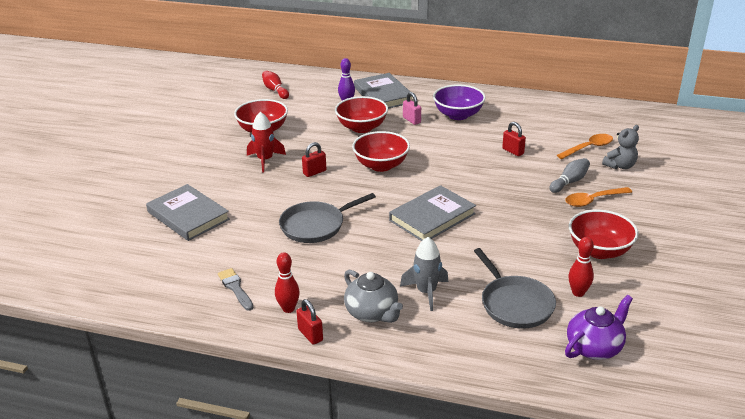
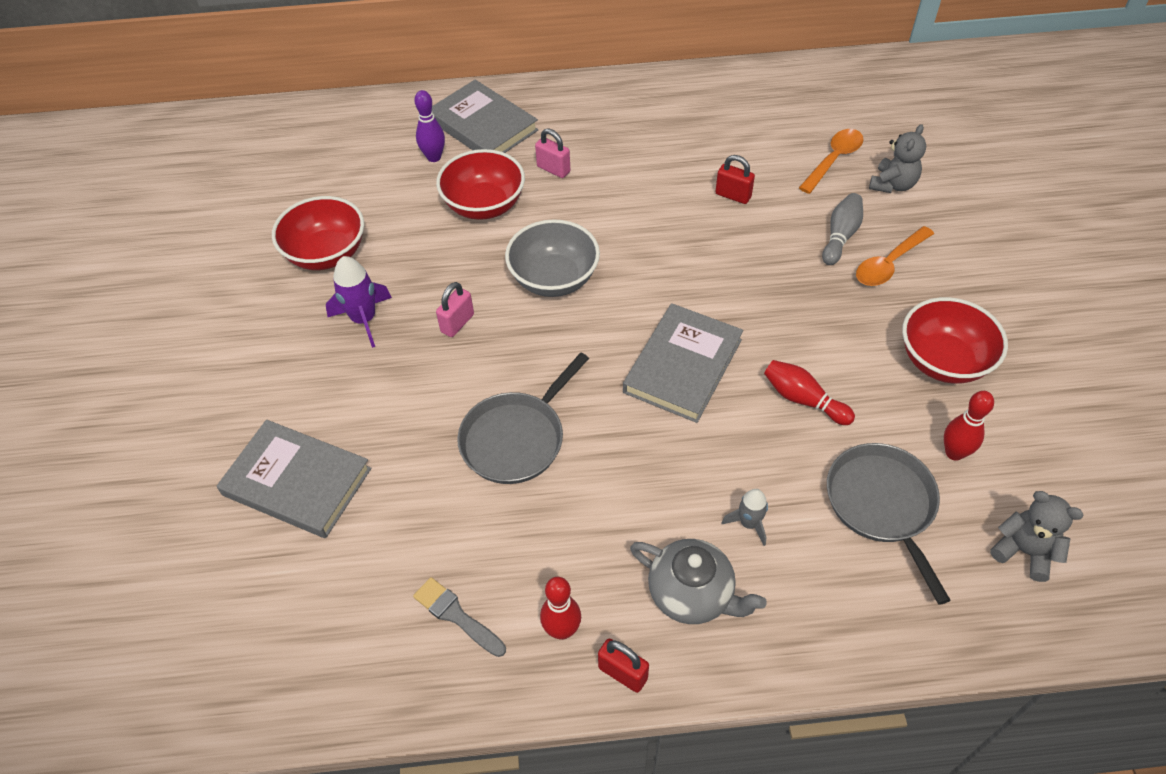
camera: 20 degrees left, 20 degrees up
(265, 160) = (364, 319): red rocket -> purple rocket
(275, 90) = (302, 158): red bowling pin -> red bowling pin (803, 399)
(314, 172) = (457, 323): red padlock -> pink padlock
(381, 165) = (554, 279): red bowl -> grey bowl
(426, 292) = (749, 523): grey rocket -> grey rocket, size x0.62
(458, 115) = (618, 140): purple bowl -> none
(515, 304) = (882, 504): grey pan -> grey pan turned 150 degrees counterclockwise
(594, 347) = (1024, 551): purple teapot -> grey teddy bear

